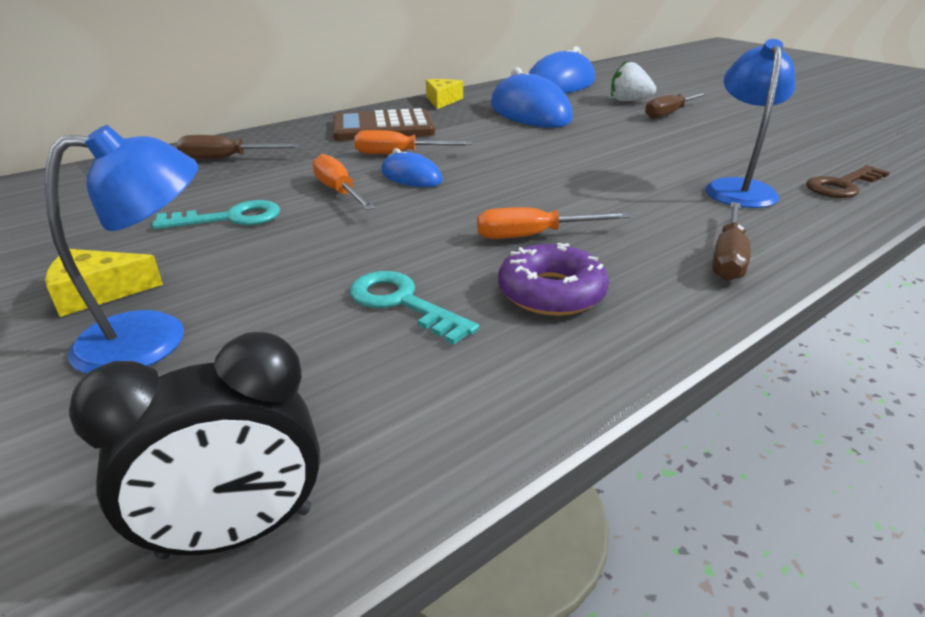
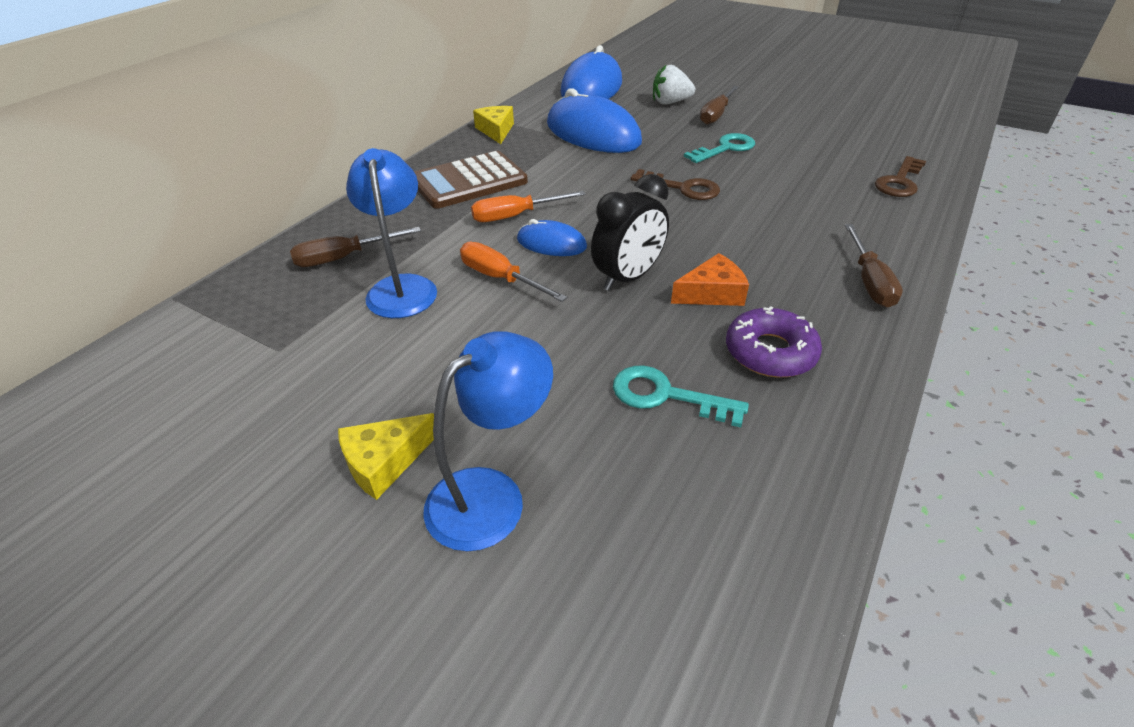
camera: 20 degrees left, 10 degrees up
(230, 218) = (426, 337): turquoise key -> turquoise key (725, 148)
(237, 533) = (726, 644): black clock -> black clock (628, 278)
(533, 236) = (712, 293): orange screwdriver -> orange cheese
(581, 158) = (682, 188): none -> brown key
(738, 188) = (828, 201): blue lamp -> blue lamp (402, 287)

